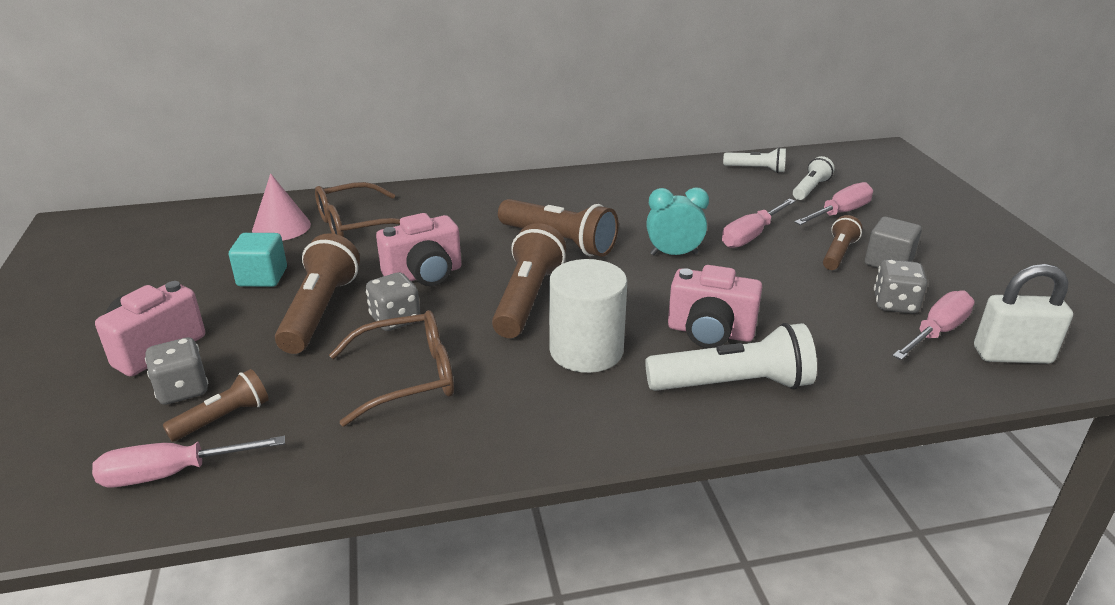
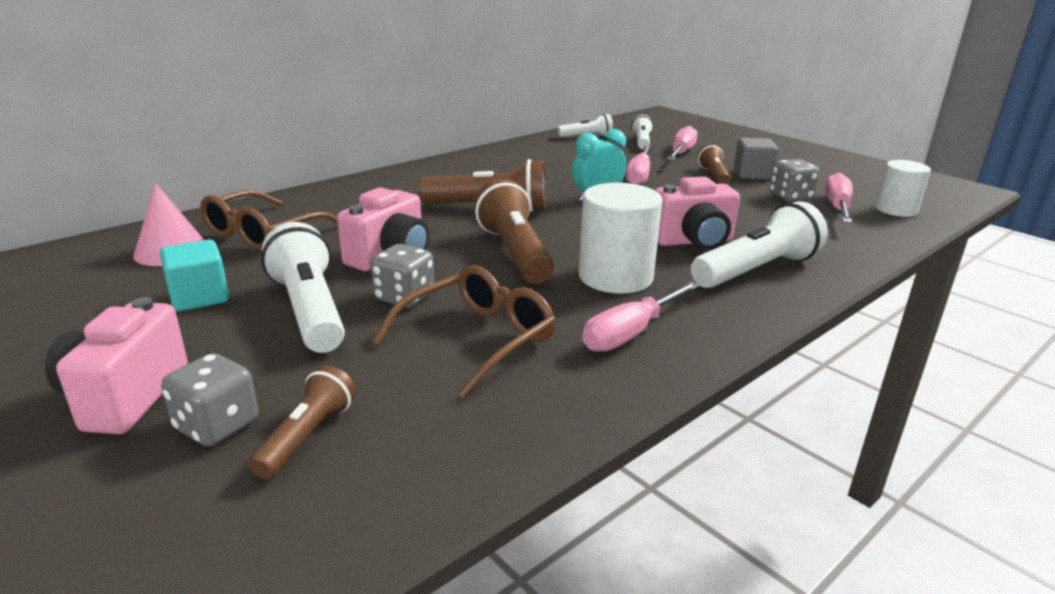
camera: 30 degrees left, 5 degrees down
(170, 474) = (302, 513): pink screwdriver -> pink screwdriver (630, 334)
(320, 311) = (310, 310): brown flashlight -> white flashlight
(1012, 355) = (896, 210): white padlock -> white cylinder

